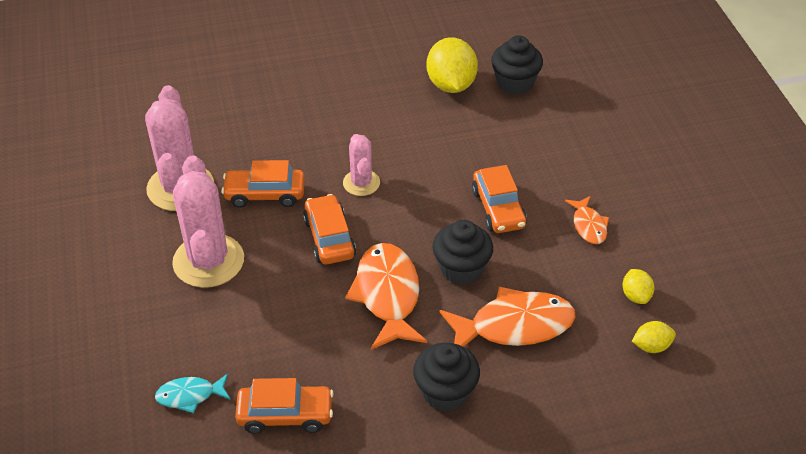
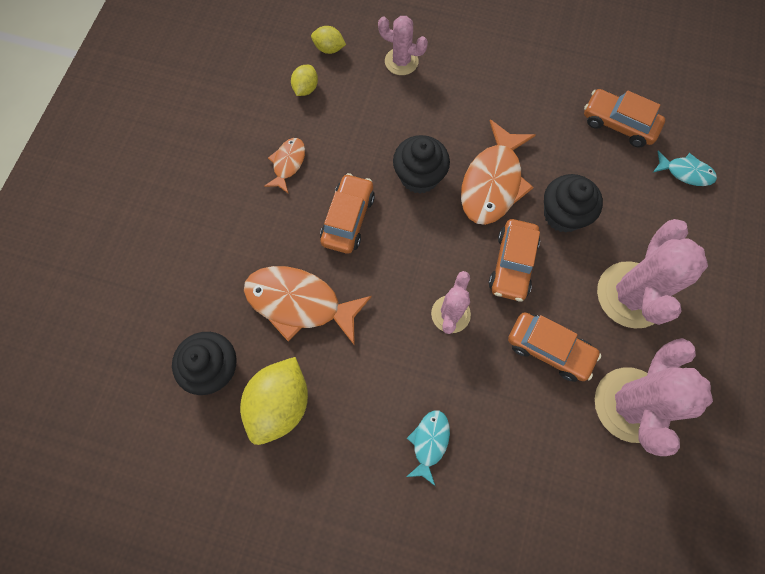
camera: 150 degrees left, 25 degrees up
(328, 108) = (429, 442): none -> turquoise fish
(445, 392) = (495, 86): black cupcake -> black cupcake (563, 215)
(514, 326) = (412, 109): orange fish -> orange fish (300, 303)
(565, 370) = (401, 61): none -> pink cactus

